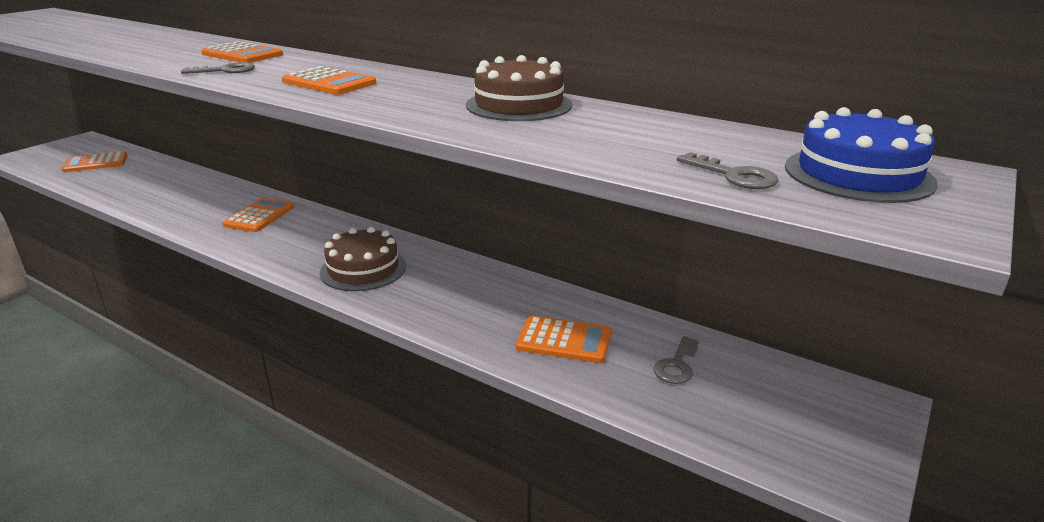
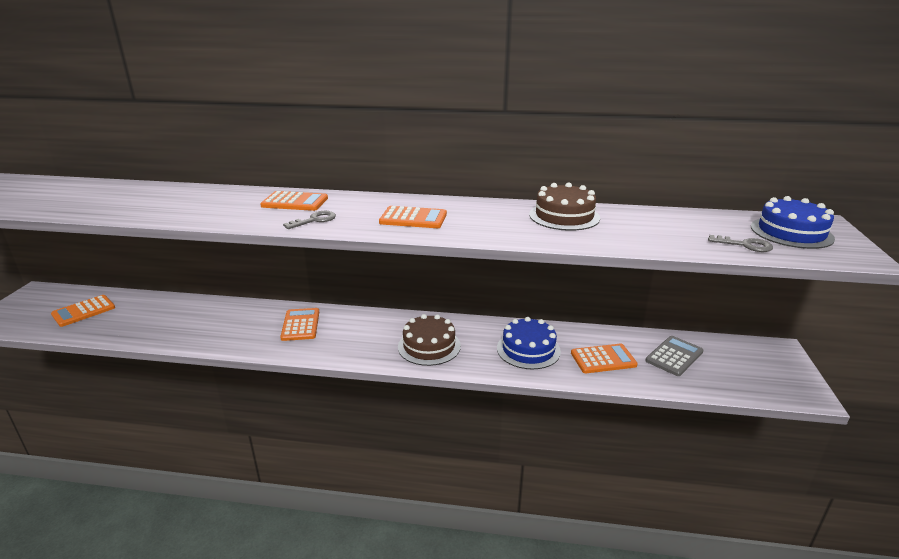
camera: 25 degrees left, 0 degrees up
(476, 303) = (528, 349): none -> blue cake
(677, 365) = (674, 356): grey key -> grey calculator

